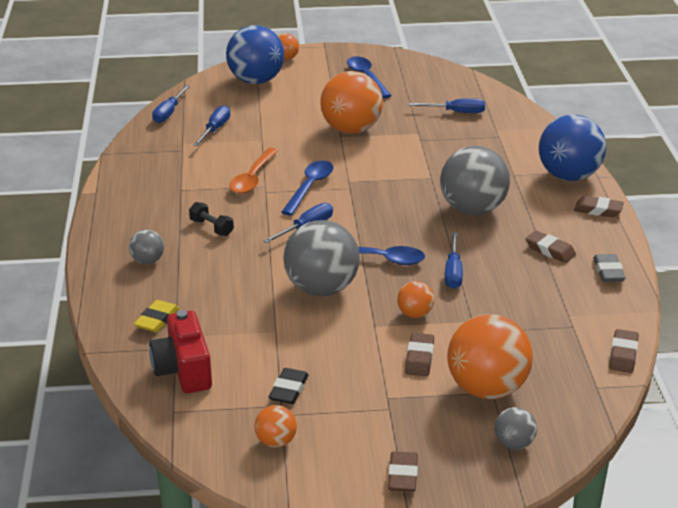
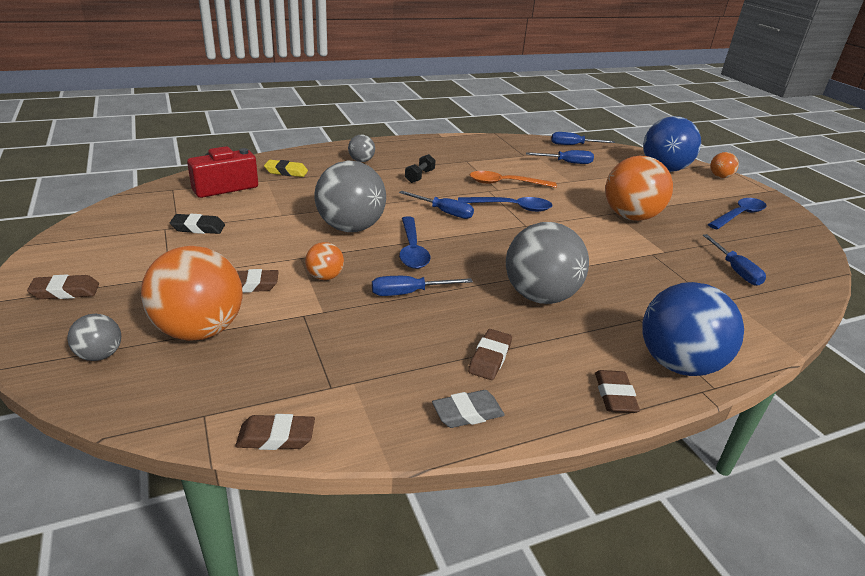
camera: 70 degrees right, 0 degrees up
(276, 442) = (128, 229): orange ball -> none

